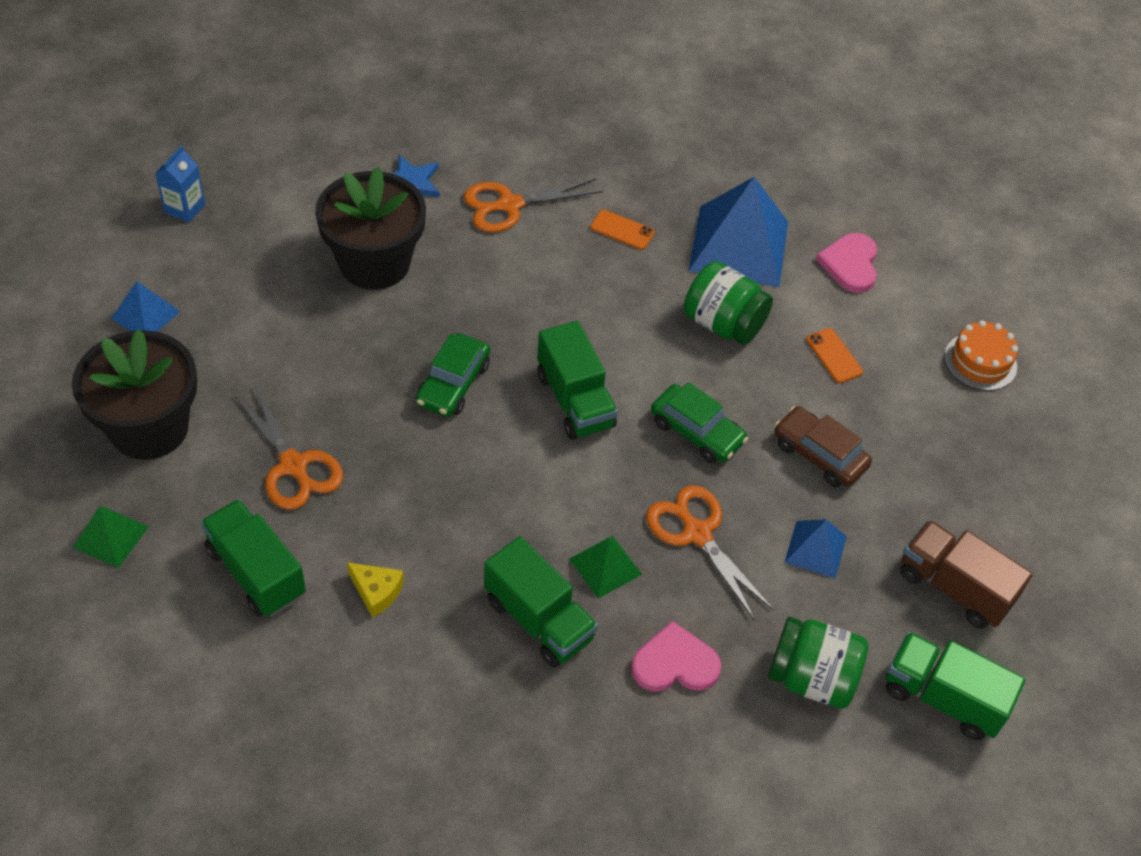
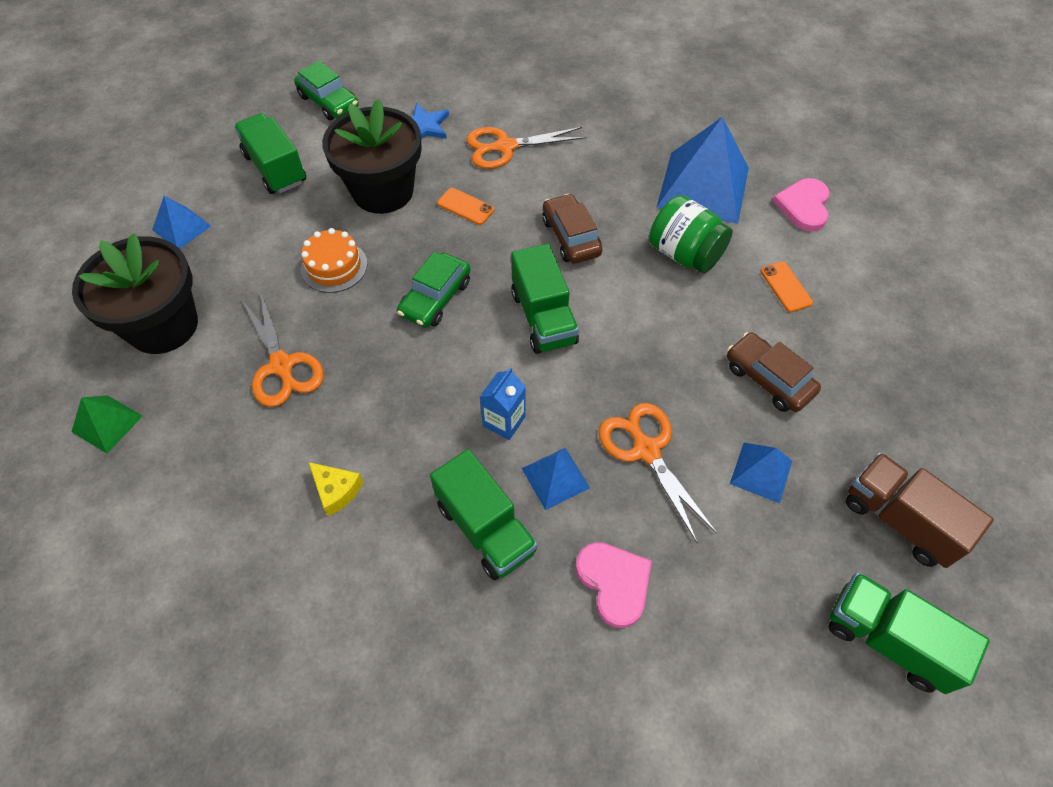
camera: 10 degrees right, 5 degrees up
(185, 208) = (233, 142): blue carton -> blue carton (504, 421)
(256, 572) = (229, 465): green truck -> green truck (275, 169)
(596, 309) = (571, 237): none -> brown car
(605, 566) = (555, 478): green pyramid -> blue pyramid
(622, 230) = (600, 170): orange phone -> orange phone (465, 206)
(675, 663) = (614, 582): pink heart -> pink heart turned 60 degrees clockwise
(697, 432) = (653, 352): green car -> green car (329, 102)
(811, 678) = (751, 608): green jar -> none
(980, 361) = (925, 298): orange cake -> orange cake (334, 266)

